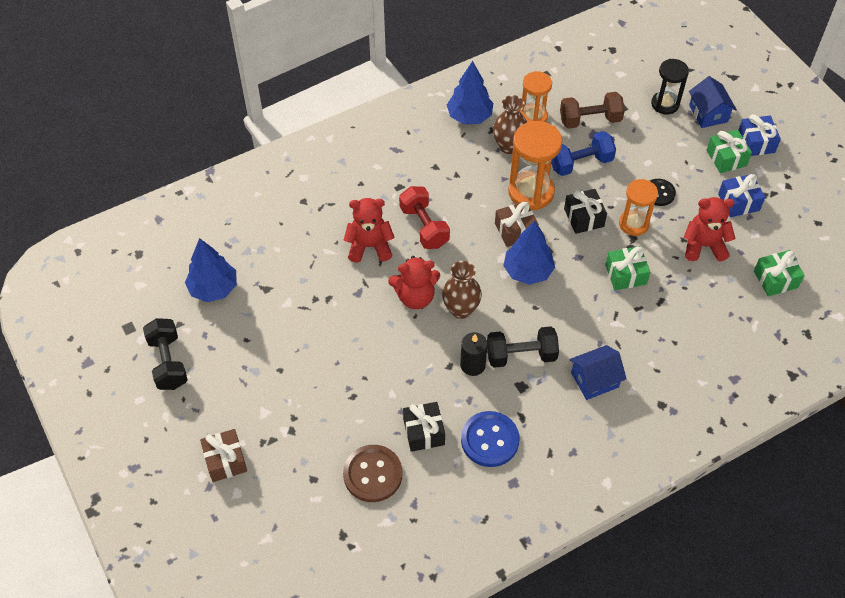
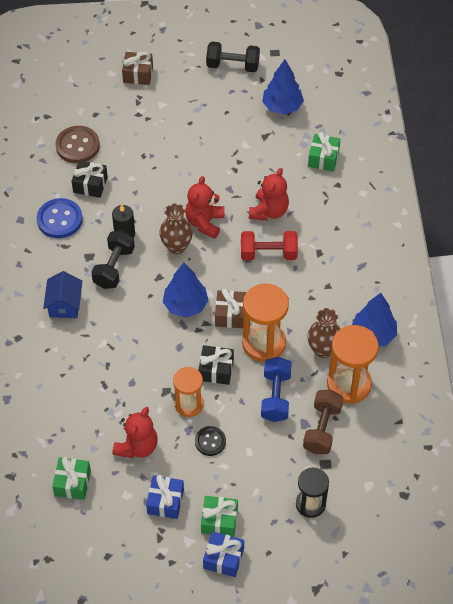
camera: 115 degrees right, 0 degrees up
(533, 116) = (349, 384): orange hourglass -> orange hourglass, size x1.55
(625, 274) = (143, 372): green gift -> green gift (323, 158)
(708, 113) = (280, 536): blue house -> none

